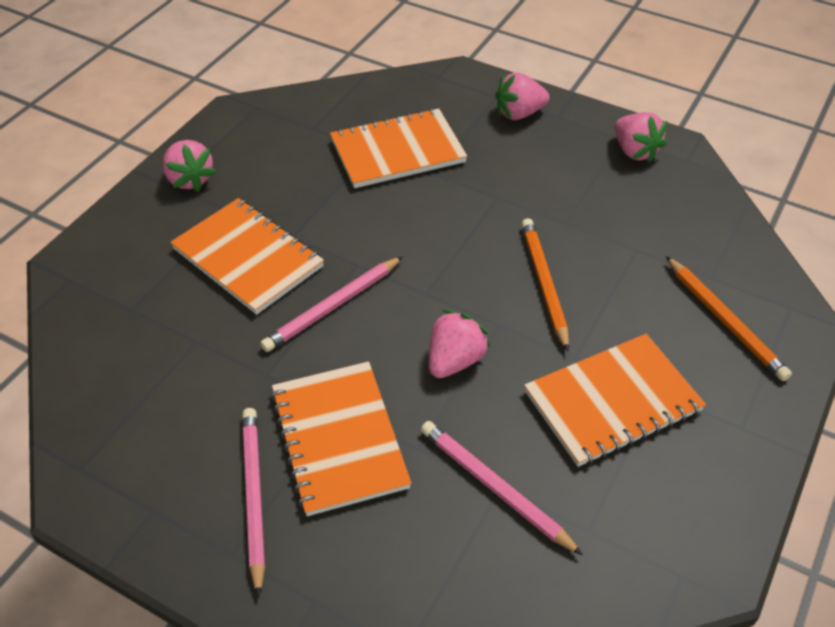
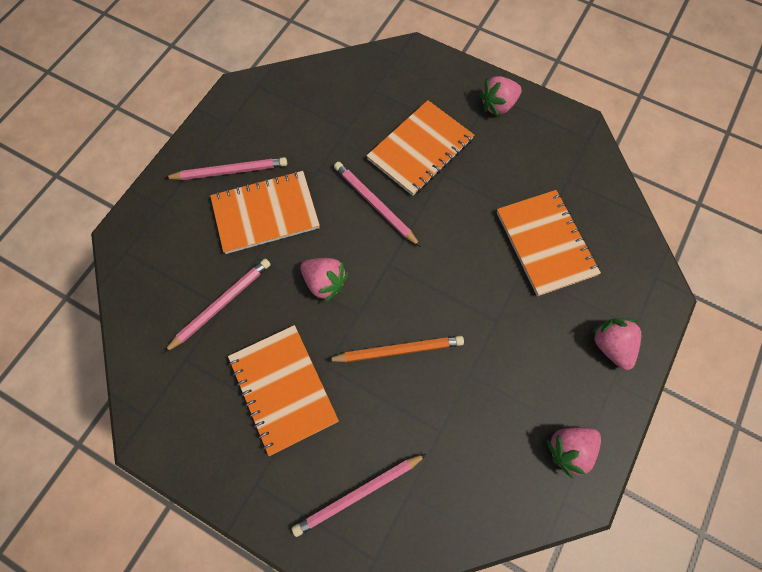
camera: 90 degrees right, 20 degrees up
(724, 320) = (358, 494): orange pencil -> pink pencil

